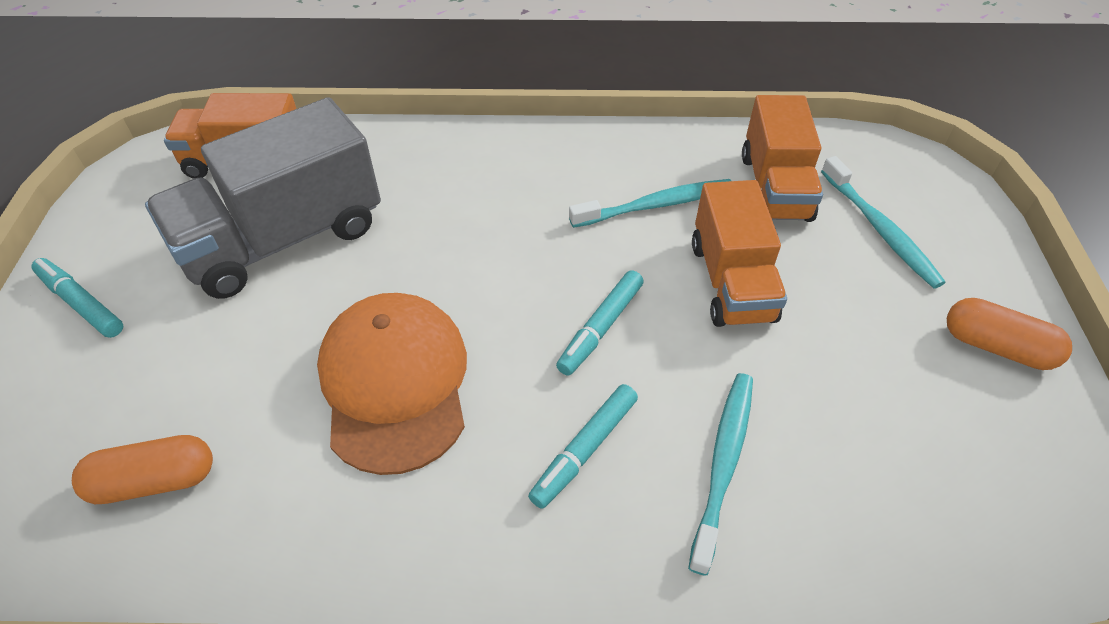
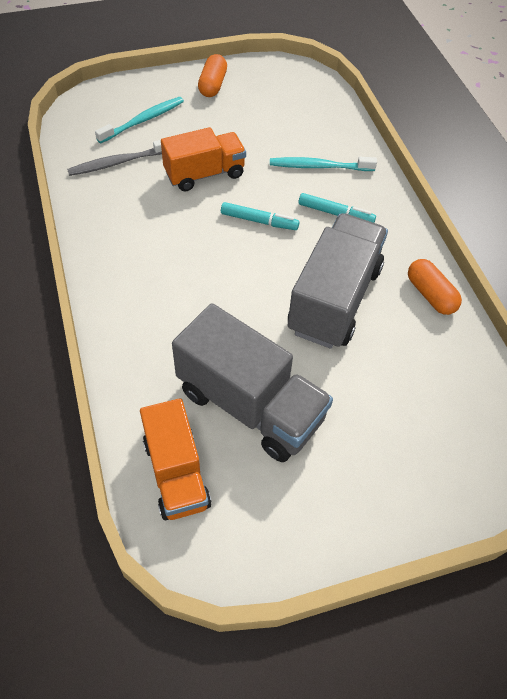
camera: 110 degrees left, 5 degrees up
(81, 303) = (357, 506): turquoise marker -> none
(154, 481) = (444, 384): orange capsule -> orange capsule (430, 295)
(395, 383) = (334, 299): orange cap -> grey truck
(655, 205) = (151, 213): turquoise toothbrush -> none
(775, 187) = (119, 162): orange truck -> grey toothbrush

